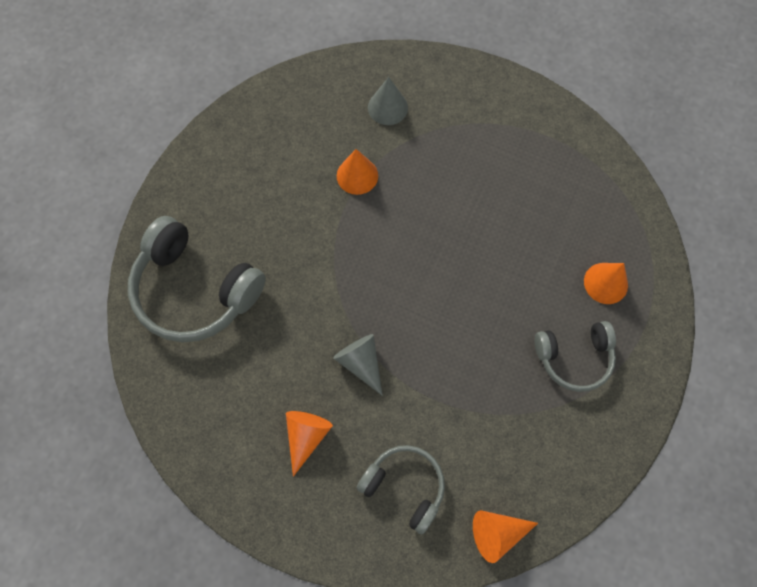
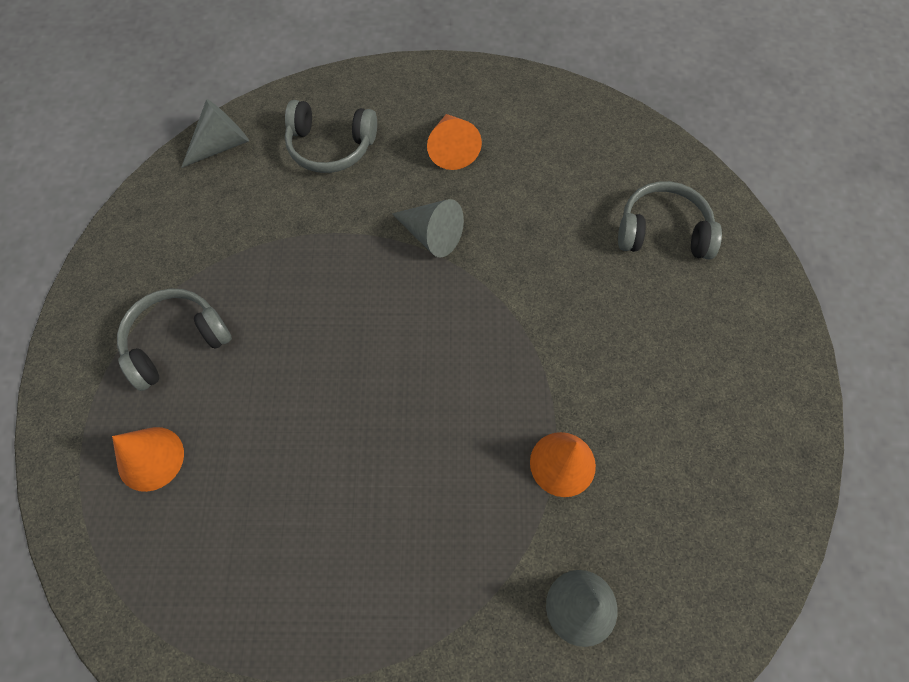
camera: 155 degrees right, 5 degrees down
(195, 290) = (663, 231): grey headphones -> grey headphones, size x0.60
(497, 533) = (221, 145): orange cone -> grey cone

